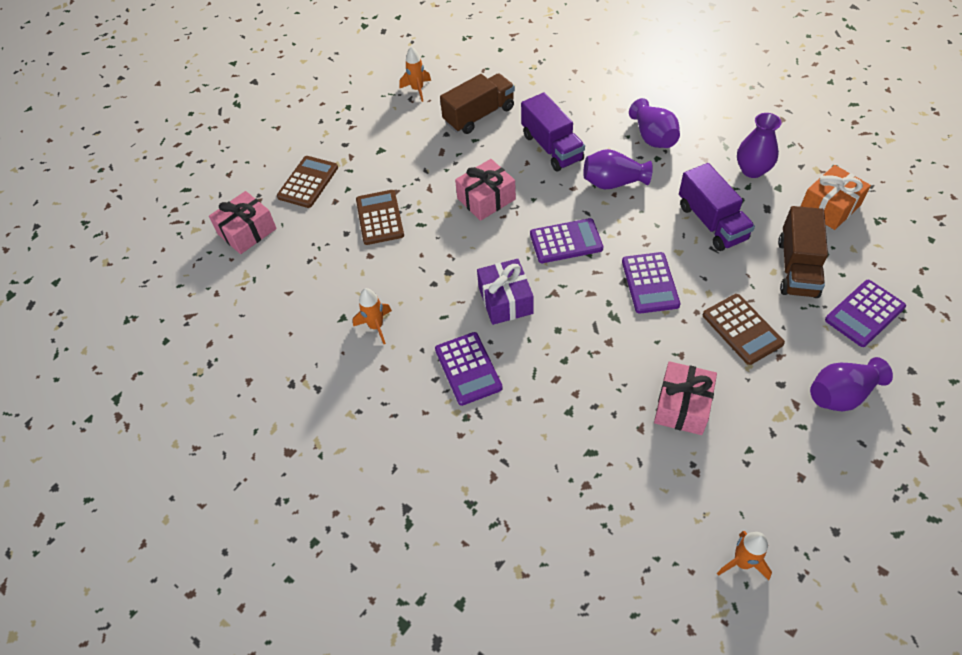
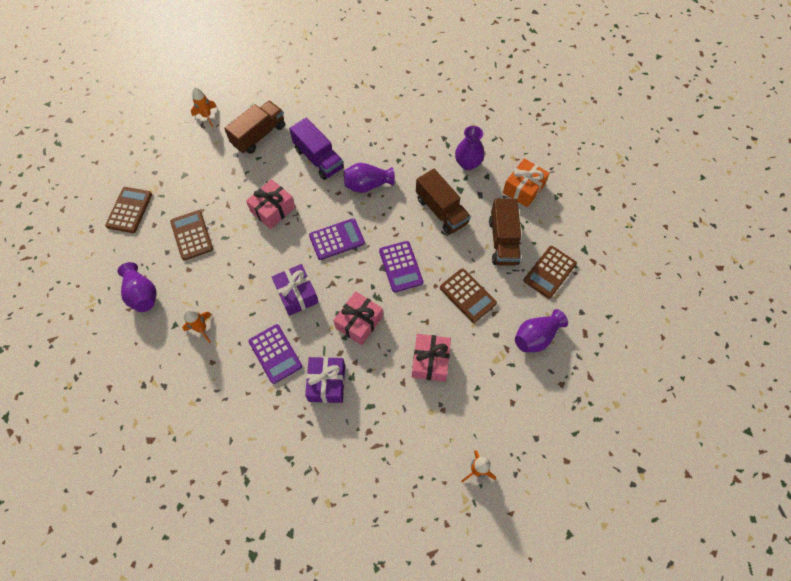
camera: 15 degrees left, 10 degrees up
(247, 231) = (86, 260): pink gift -> pink gift (359, 322)
(534, 414) = (327, 383): none -> purple gift
(653, 137) = (394, 142): purple vase -> purple vase (142, 294)
(711, 222) = (441, 211): purple truck -> brown truck
(864, 313) = (549, 272): purple calculator -> brown calculator

